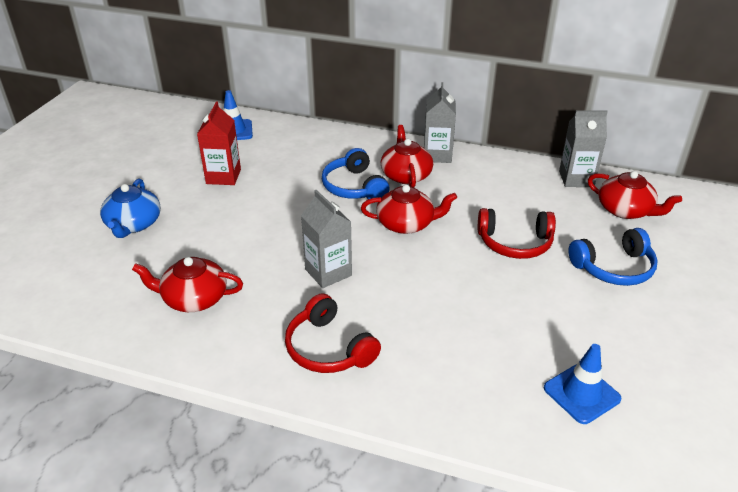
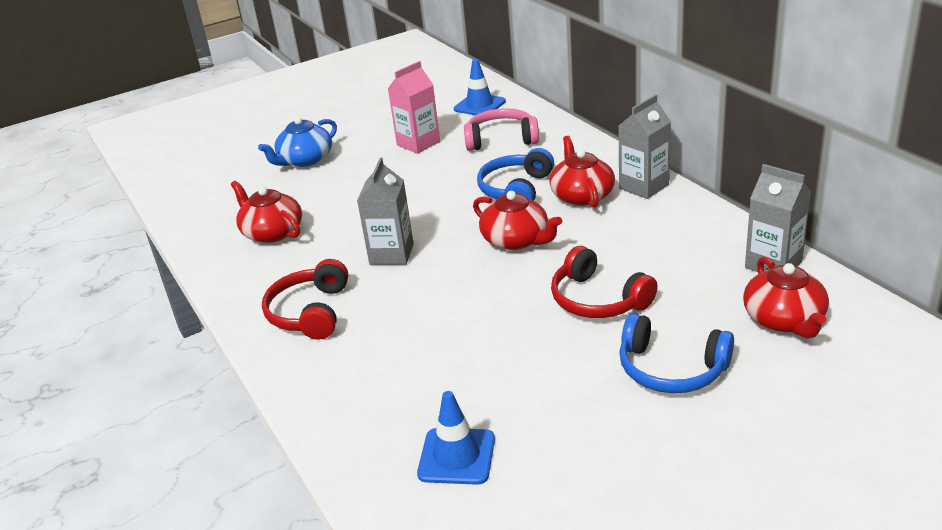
camera: 45 degrees right, 5 degrees down
(223, 176) = (418, 143): red carton -> pink carton
(289, 152) = (501, 139): none -> pink headphones
(406, 175) = (582, 195): red teapot -> red teapot turned 45 degrees counterclockwise

